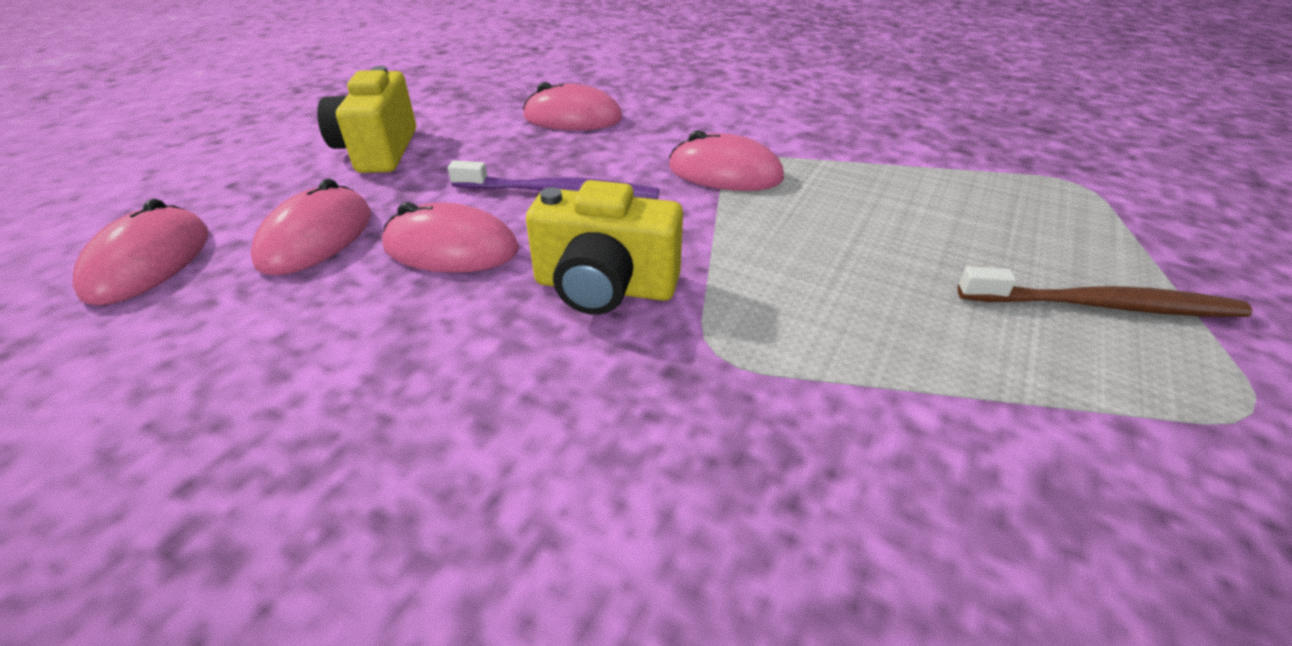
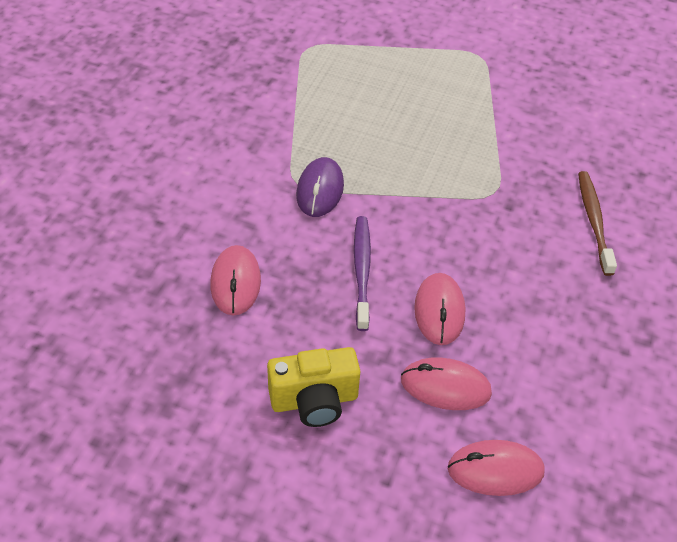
camera: 100 degrees left, 10 degrees up
(604, 287) = (457, 236): yellow camera -> none
(725, 173) = (320, 190): pink mouse -> purple mouse
(1104, 306) = (424, 71): brown toothbrush -> brown toothbrush (593, 221)

